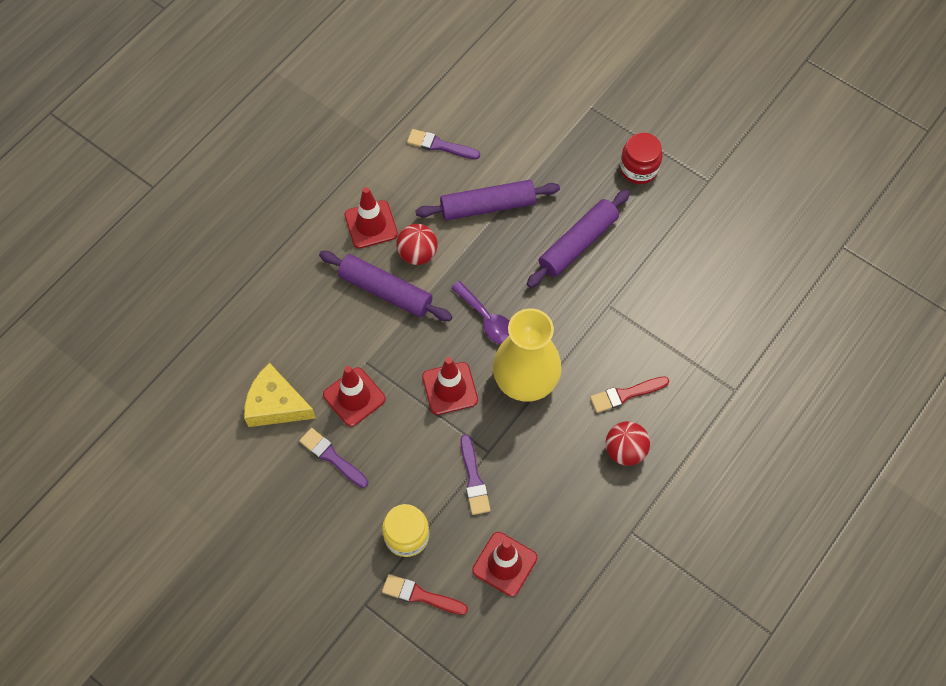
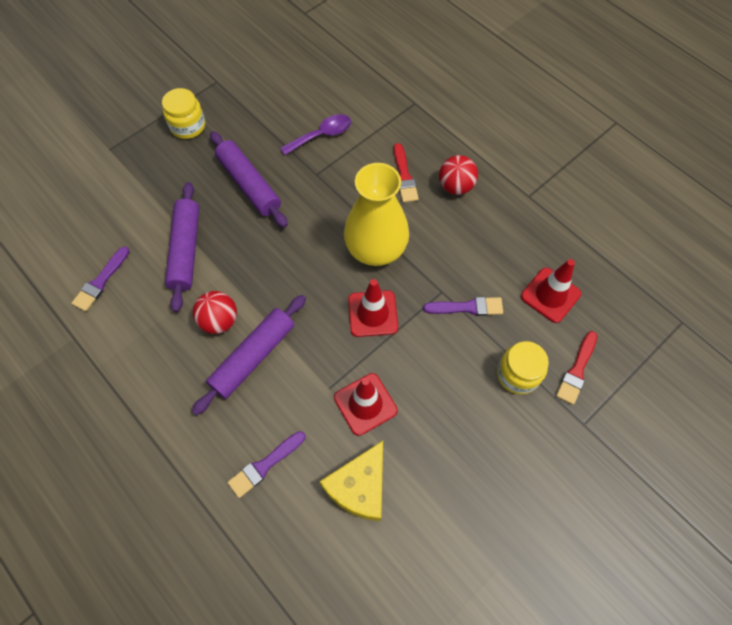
camera: 80 degrees left, 0 degrees up
(332, 457) = (428, 435): purple brush -> purple brush (265, 465)
(371, 224) = (171, 361): red traffic cone -> none
(487, 320) = (308, 270): purple spoon -> purple spoon (322, 135)
(639, 169) = (188, 126): red jar -> yellow jar

